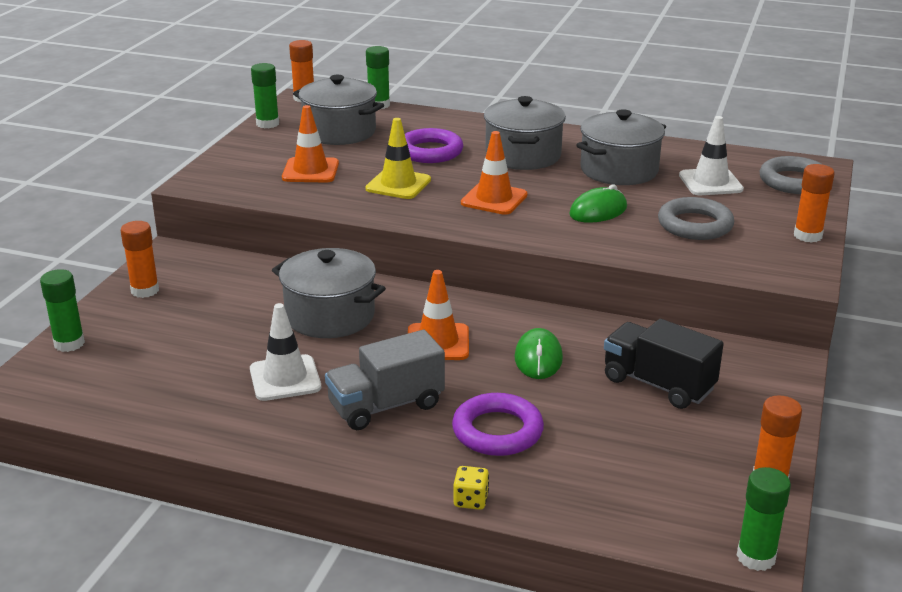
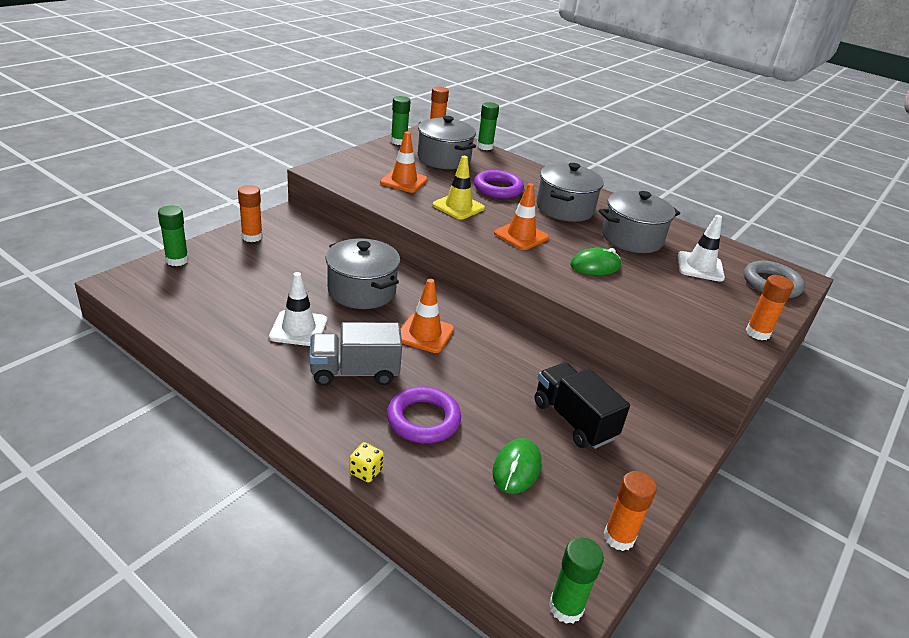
camera: 15 degrees right, 5 degrees up
(538, 358) = (492, 369): green mouse -> green mouse (516, 468)
(695, 225) = (666, 298): grey ring -> none

